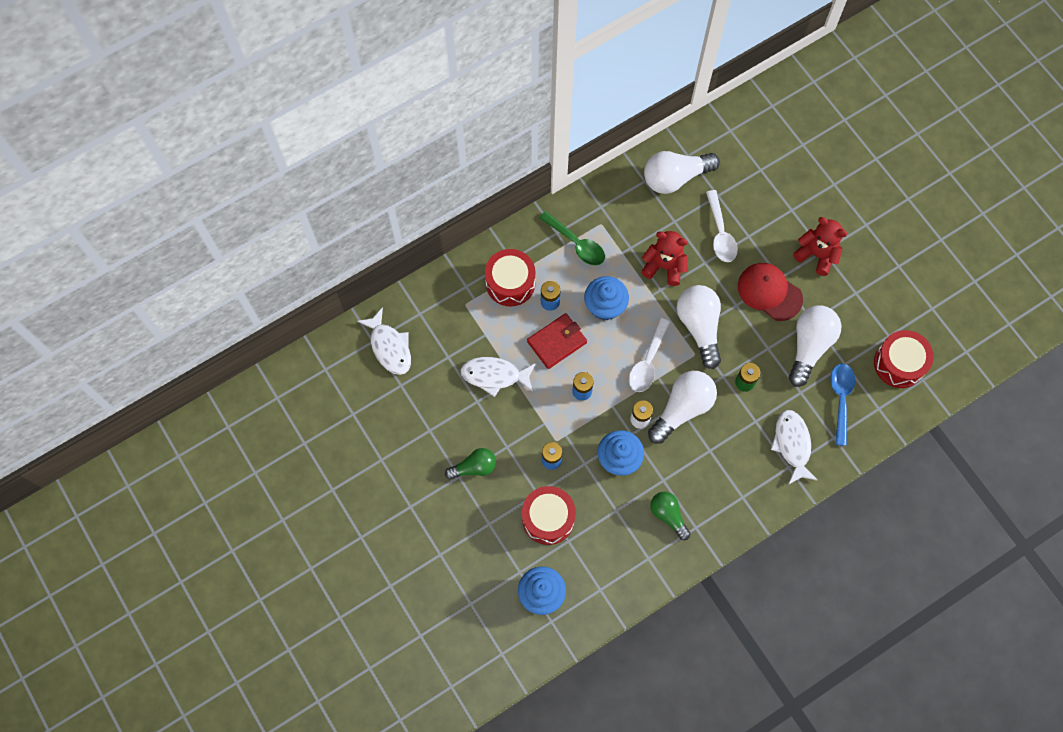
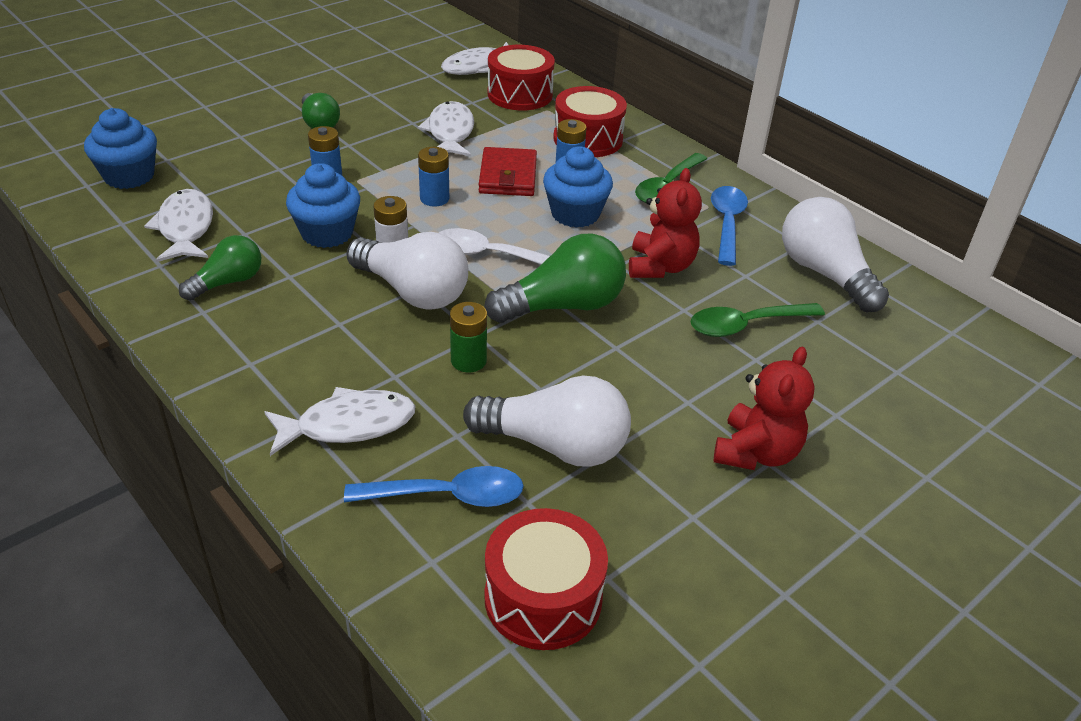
camera: 80 degrees right, 30 degrees down
(548, 518) = (240, 178): red drum -> red drum (520, 94)
(557, 342) = (508, 176): red wallet -> red wallet turned 45 degrees clockwise
(608, 548) = (185, 228): none -> white fish
(621, 218) = (727, 224): none -> blue spoon
(699, 327) = (563, 306): white light bulb -> green light bulb
(720, 233) = (746, 325): white spoon -> green spoon
(769, 292) = (653, 388): red cap -> none

